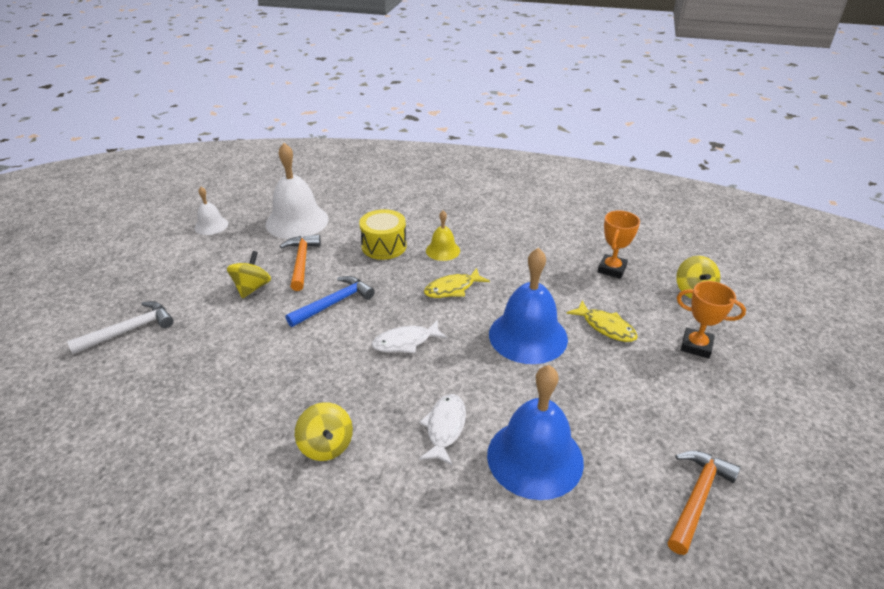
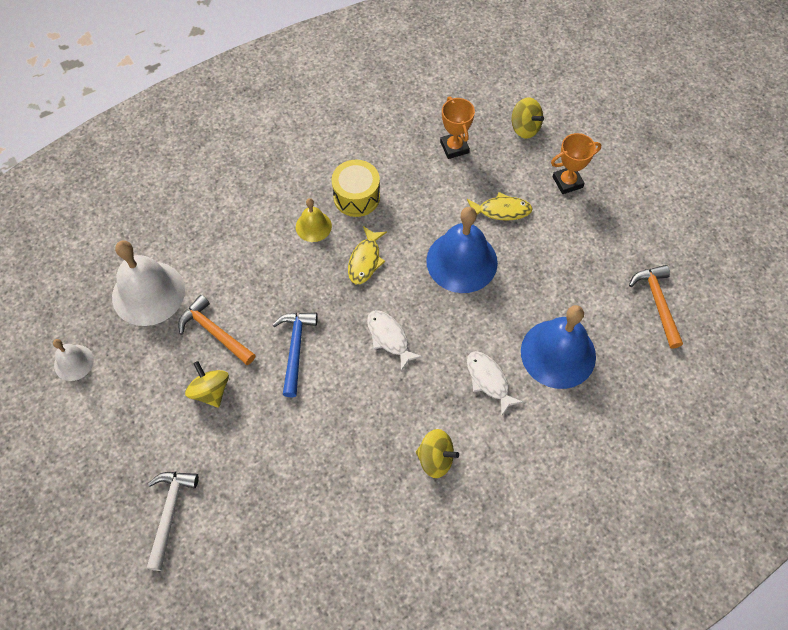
camera: 45 degrees left, 25 degrees up
(384, 246) = (261, 260): yellow drum -> yellow drum (356, 197)
(405, 342) = (389, 338): white fish -> white fish turned 120 degrees clockwise

